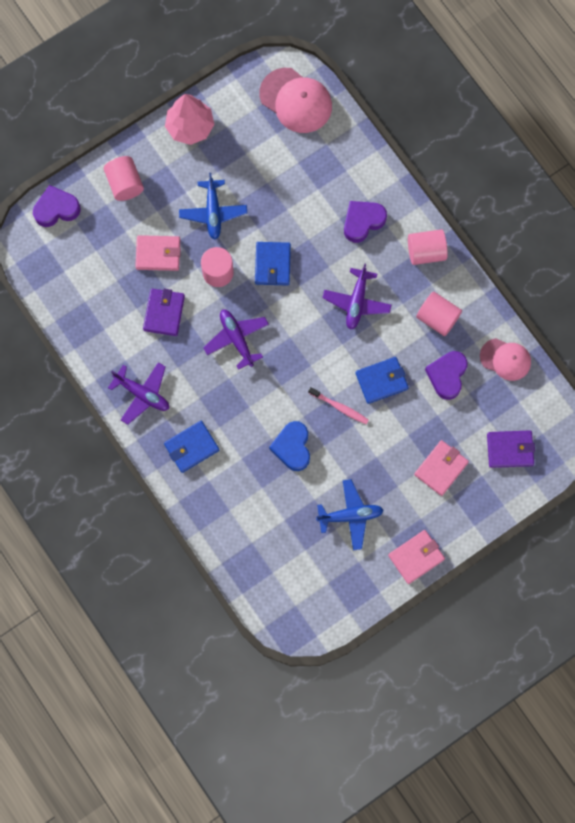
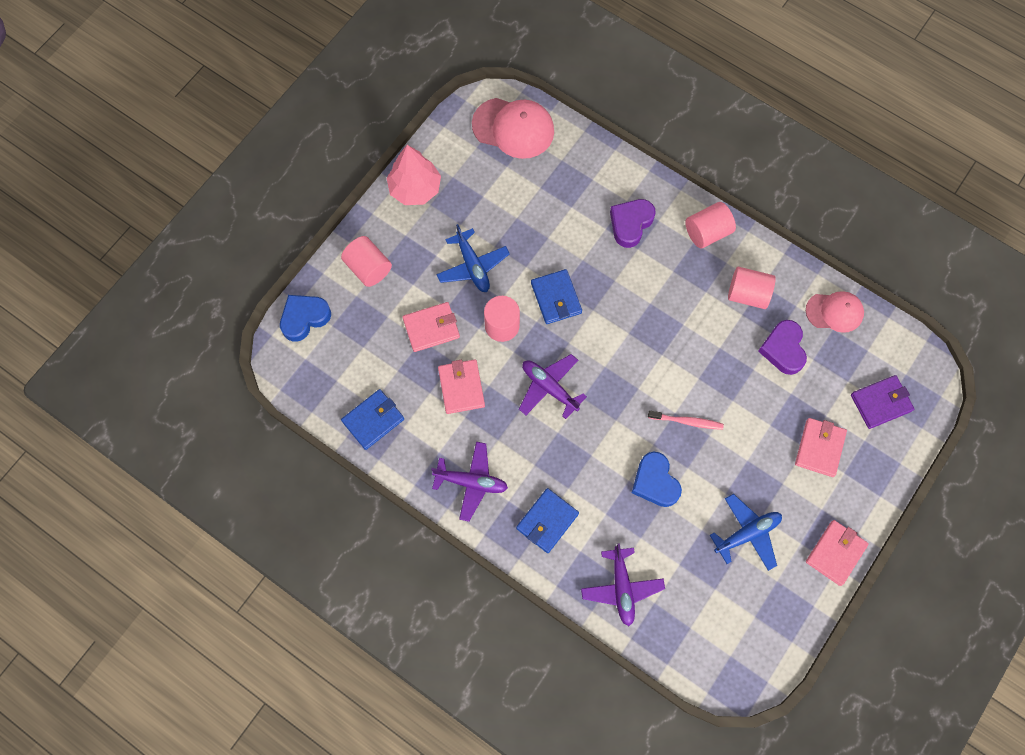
camera: 20 degrees left, 5 degrees down
(56, 209) = (304, 318): purple heart -> blue heart
(164, 313) = (461, 387): purple wallet -> pink wallet
(356, 302) = (658, 306): purple plane -> purple plane (621, 588)
(381, 381) = (718, 378): blue wallet -> blue wallet (373, 420)

